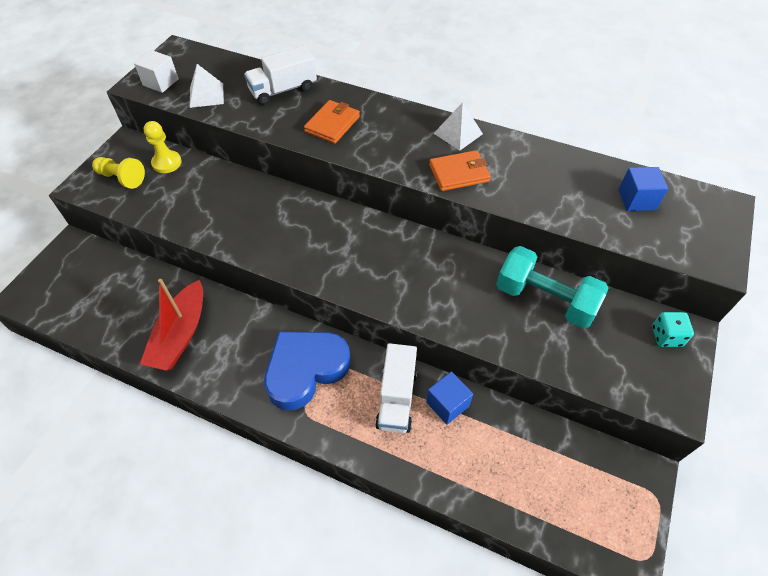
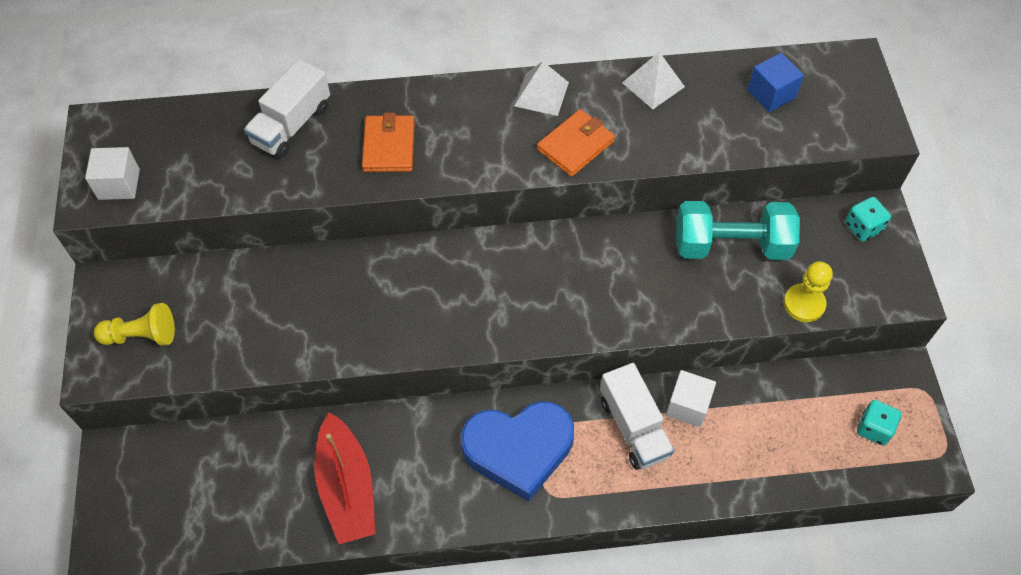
camera: 30 degrees left, 5 degrees up
(167, 163) = (184, 287): yellow pawn -> yellow pawn (804, 304)
(206, 95) = (197, 176): white pyramid -> white pyramid (653, 84)
(305, 370) = (519, 450): blue heart -> blue heart turned 120 degrees counterclockwise
(447, 404) = (688, 406): blue cube -> white cube
(591, 503) = (873, 428): none -> turquoise dice

